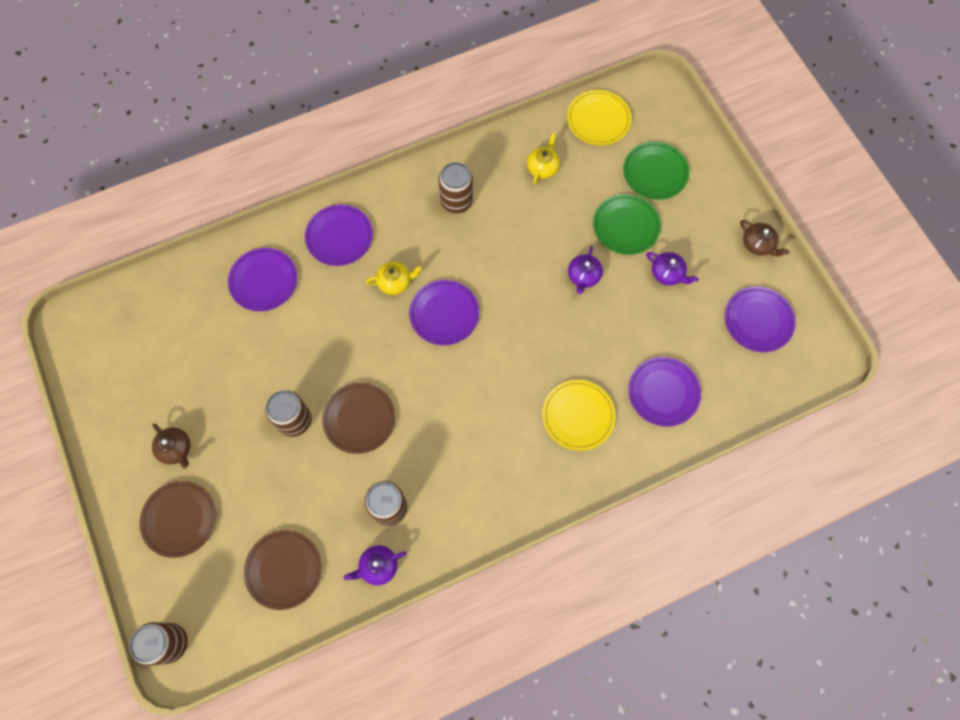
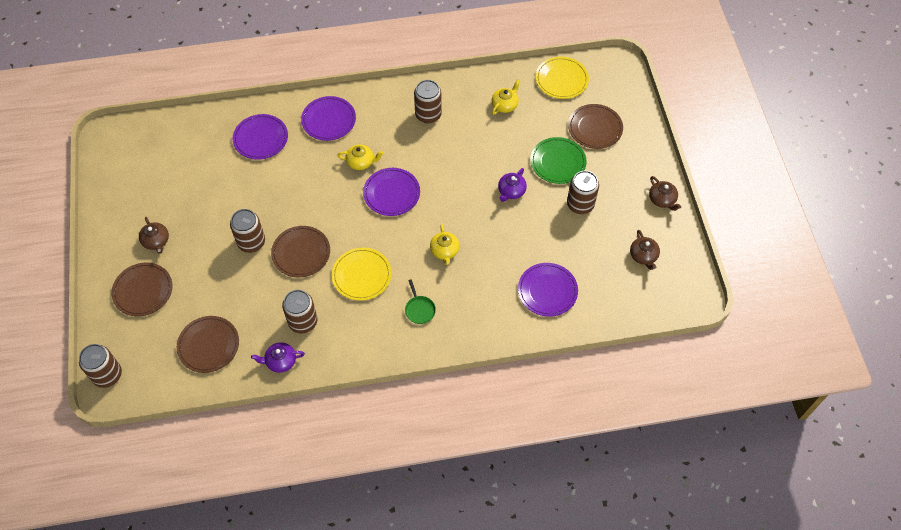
camera: 15 degrees right, 10 degrees down
(523, 455) = (419, 309): none -> green pan
(529, 372) = (444, 251): none -> yellow teapot
(578, 416) = (473, 291): yellow plate -> yellow plate (361, 275)
(655, 172) = (595, 128): green plate -> brown plate
(667, 273) = (580, 204): purple teapot -> brown can
(758, 320) = (643, 256): purple plate -> brown teapot

